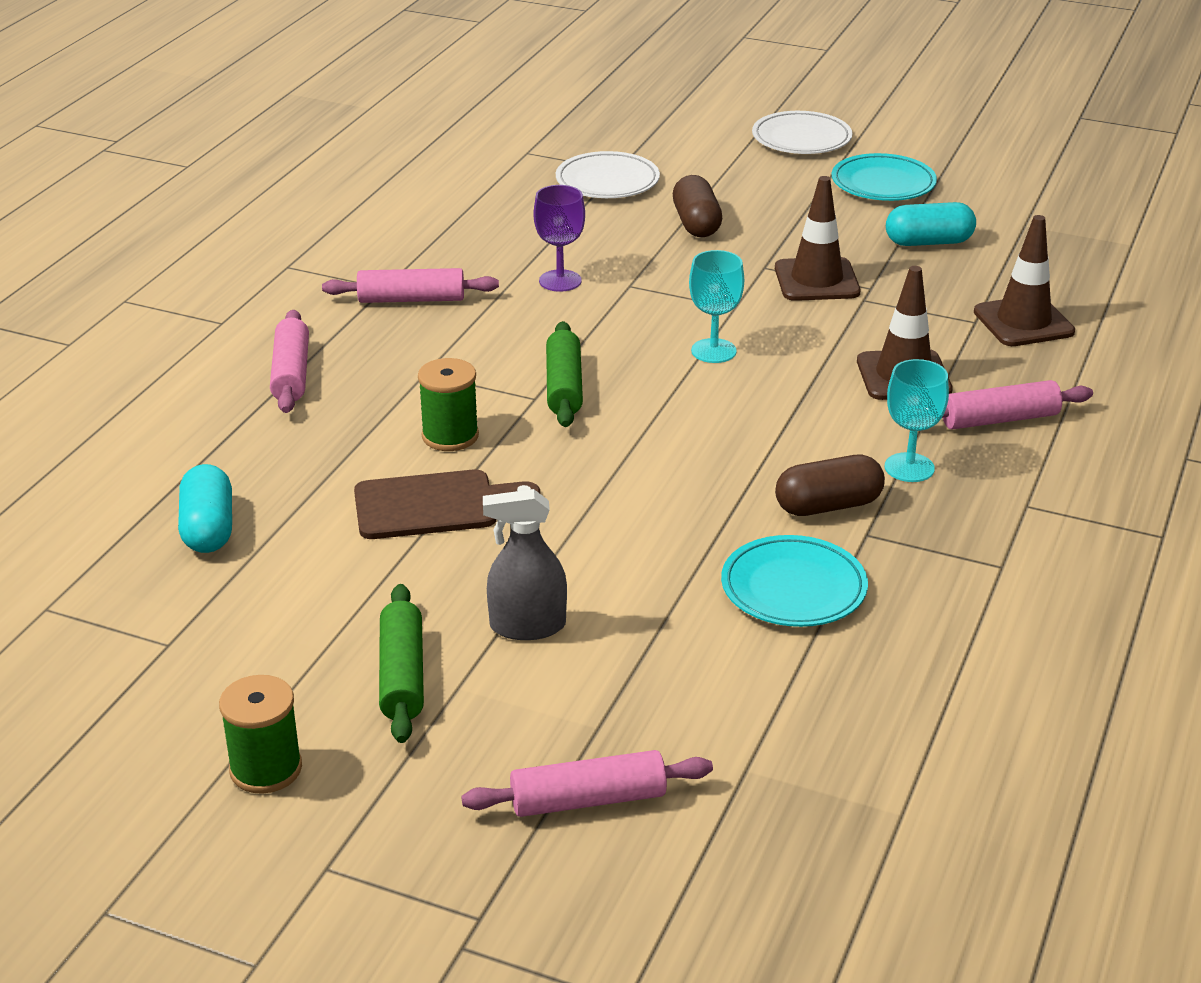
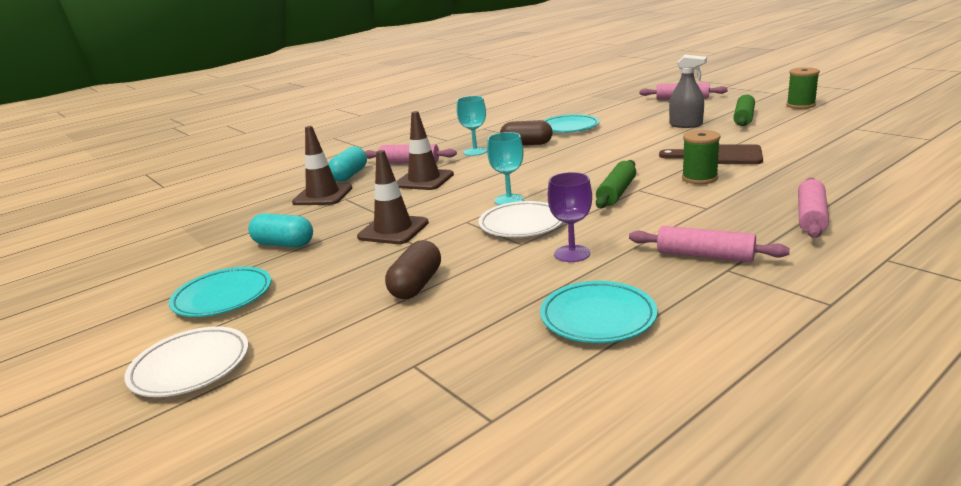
camera: 150 degrees left, 10 degrees down
(208, 529) = (849, 156): turquoise capsule -> turquoise capsule (349, 175)
(492, 223) = (598, 317): none -> turquoise plate
(607, 181) = (442, 348): white plate -> white plate (522, 224)

